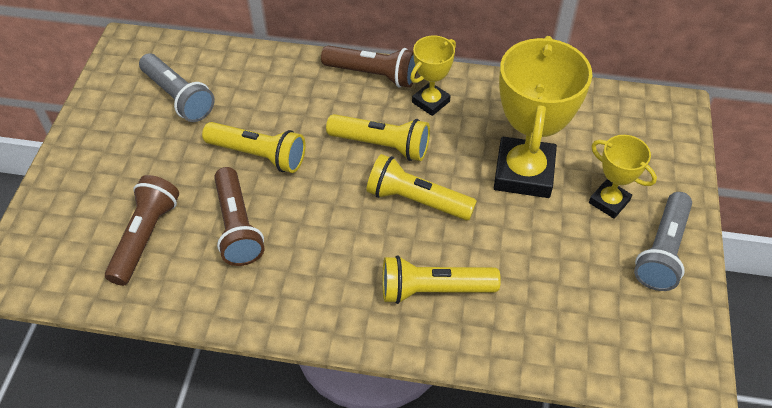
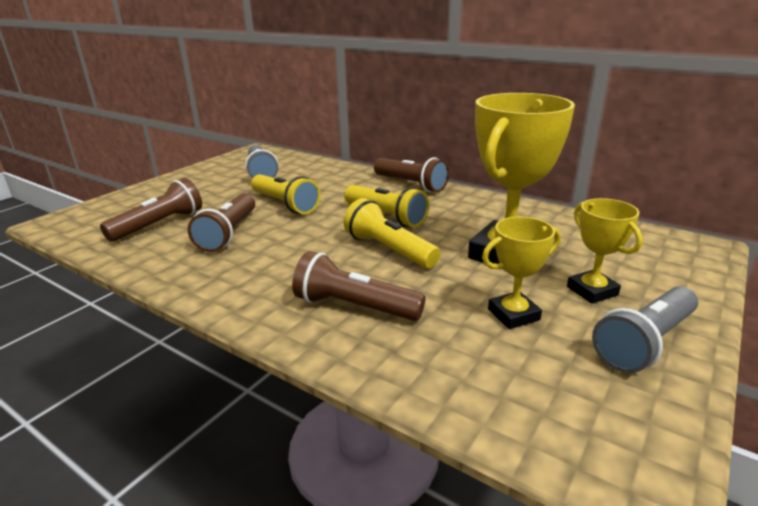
camera: 25 degrees right, 25 degrees down
(431, 102) = (447, 203): yellow trophy -> yellow trophy (513, 314)
(434, 290) = (355, 307): yellow flashlight -> brown flashlight

